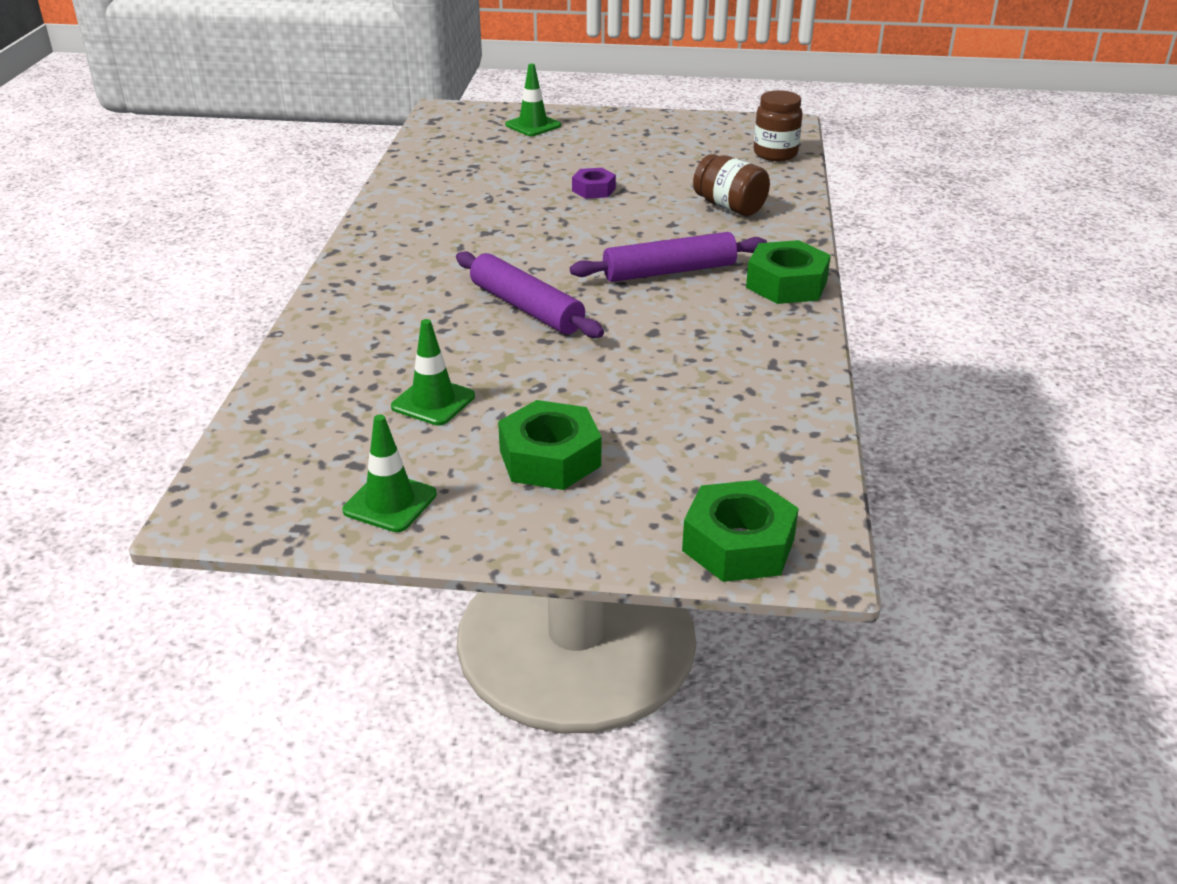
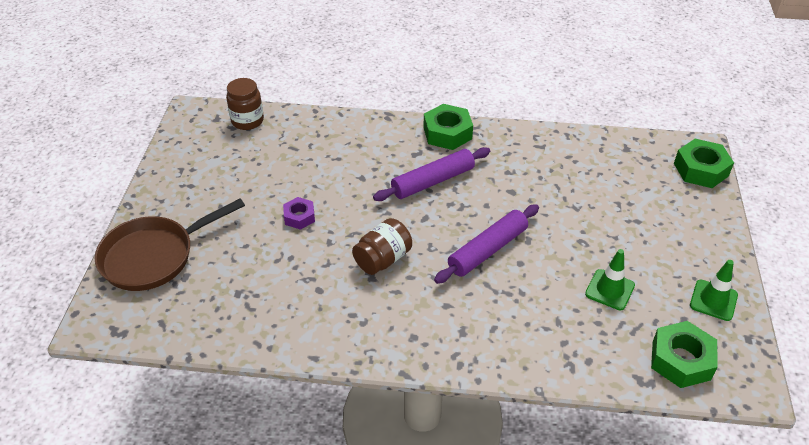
camera: 90 degrees left, 10 degrees up
(533, 125) = (153, 256): green traffic cone -> brown pan
(550, 458) = (653, 235): green nut -> green nut (681, 360)
(669, 271) = (433, 181): purple rolling pin -> purple rolling pin turned 75 degrees clockwise
(729, 207) = (336, 149): brown jar -> brown jar (383, 259)

